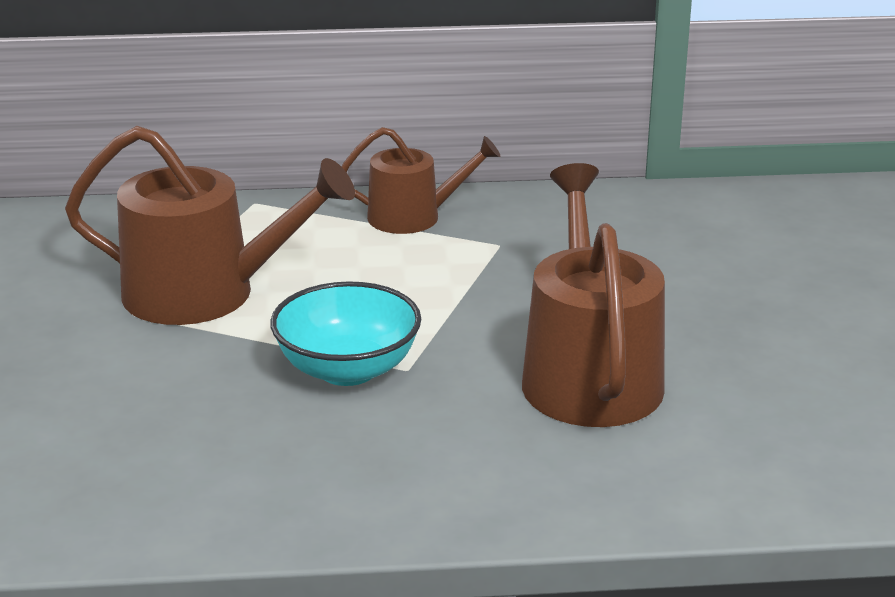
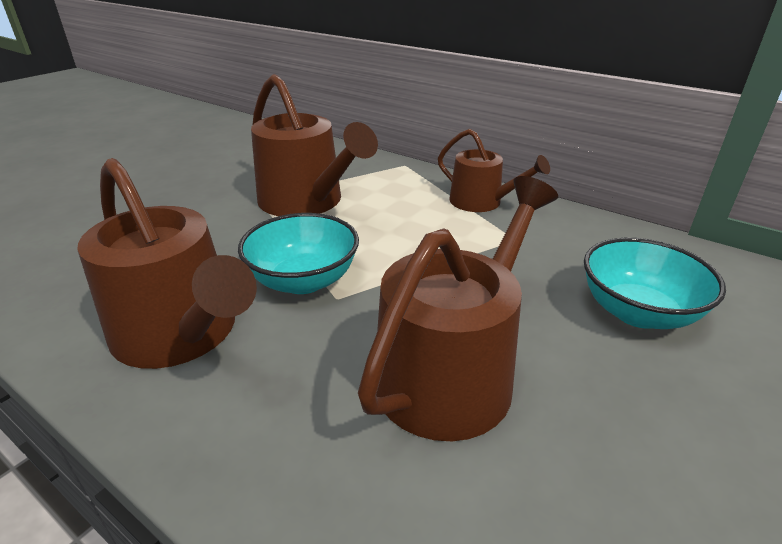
camera: 40 degrees right, 5 degrees up
(307, 464) = (181, 334): none -> brown watering can
(675, 268) = (637, 312): none -> turquoise bowl

